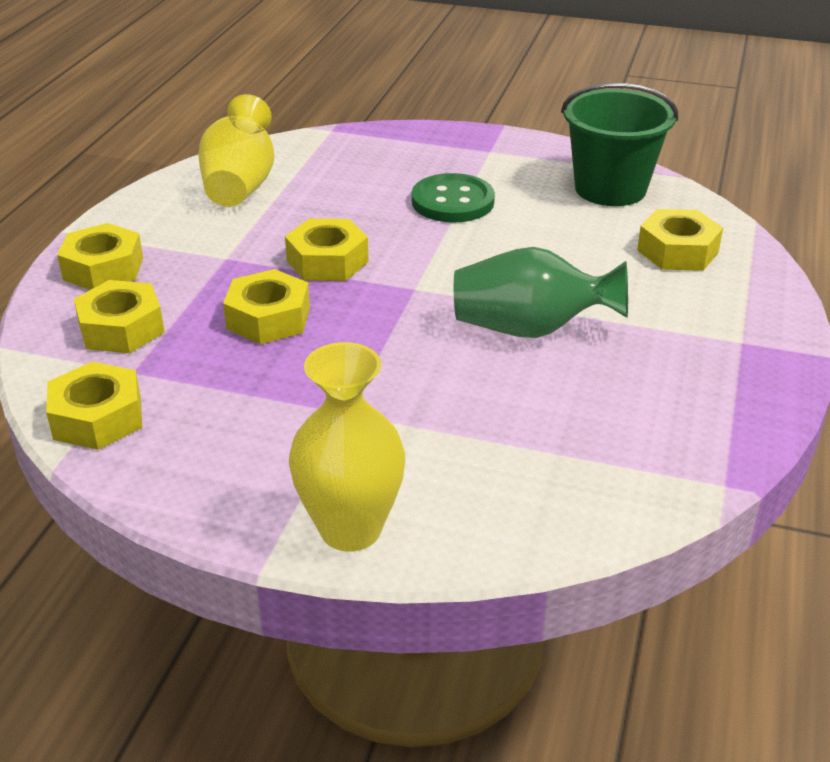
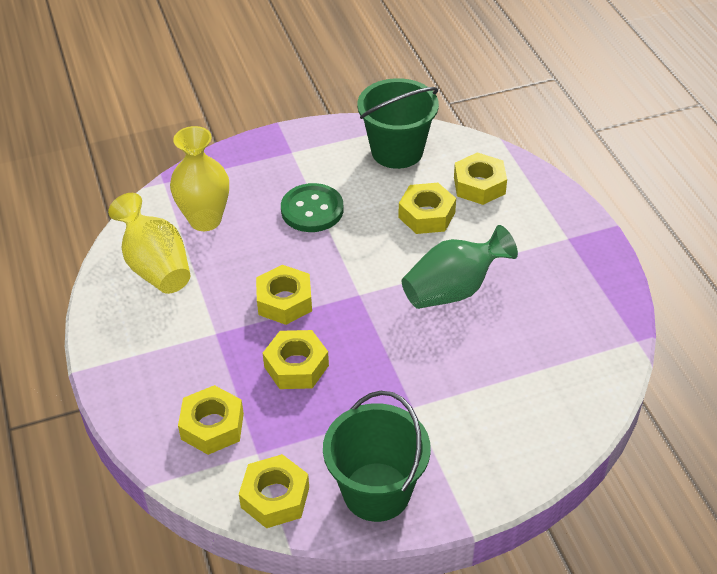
camera: 35 degrees left, 10 degrees up
(103, 268) = (143, 387): yellow nut -> yellow nut (426, 215)
(205, 469) = (376, 492): none -> green bucket
(350, 529) = (491, 479): yellow vase -> yellow vase (205, 220)

